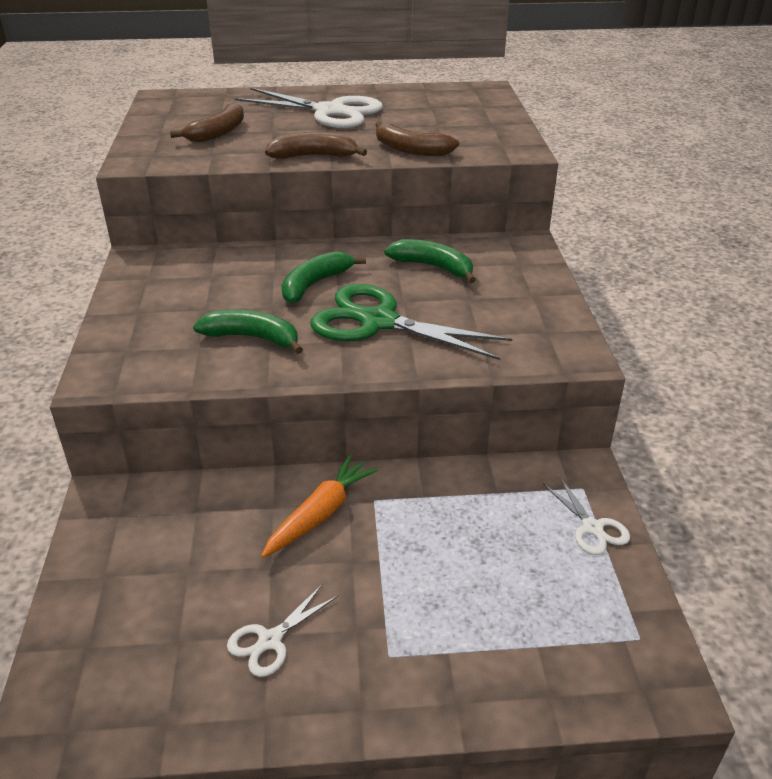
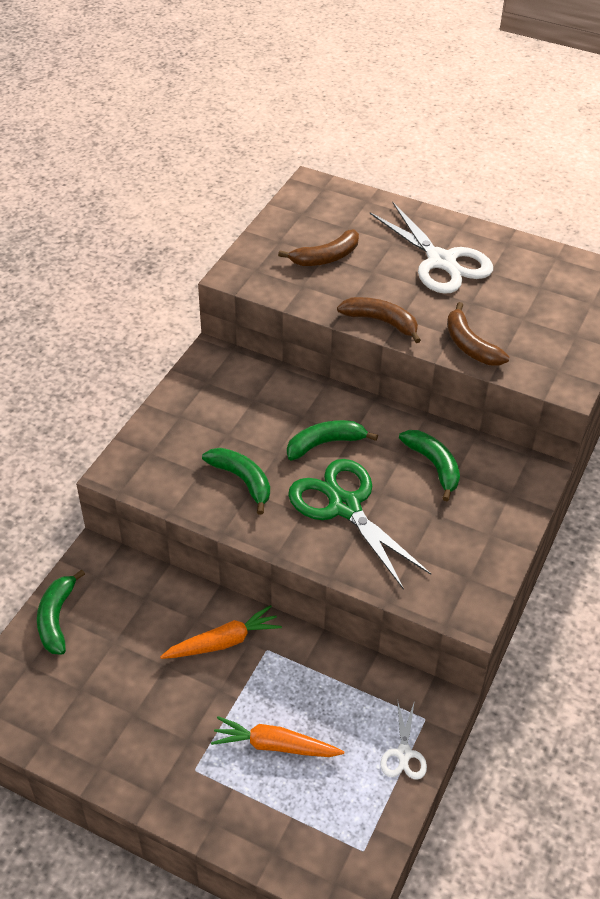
camera: 30 degrees right, 10 degrees up
(94, 579) = (57, 618): none -> green banana
(270, 640) = (132, 719): white scissors -> none
(459, 585) = (275, 745): none -> orange carrot

